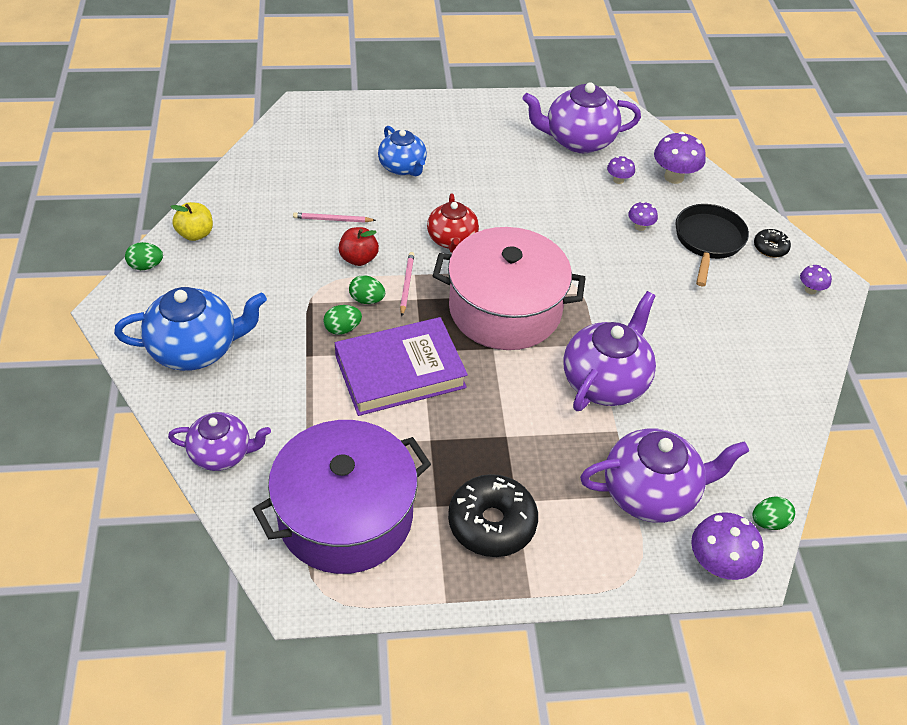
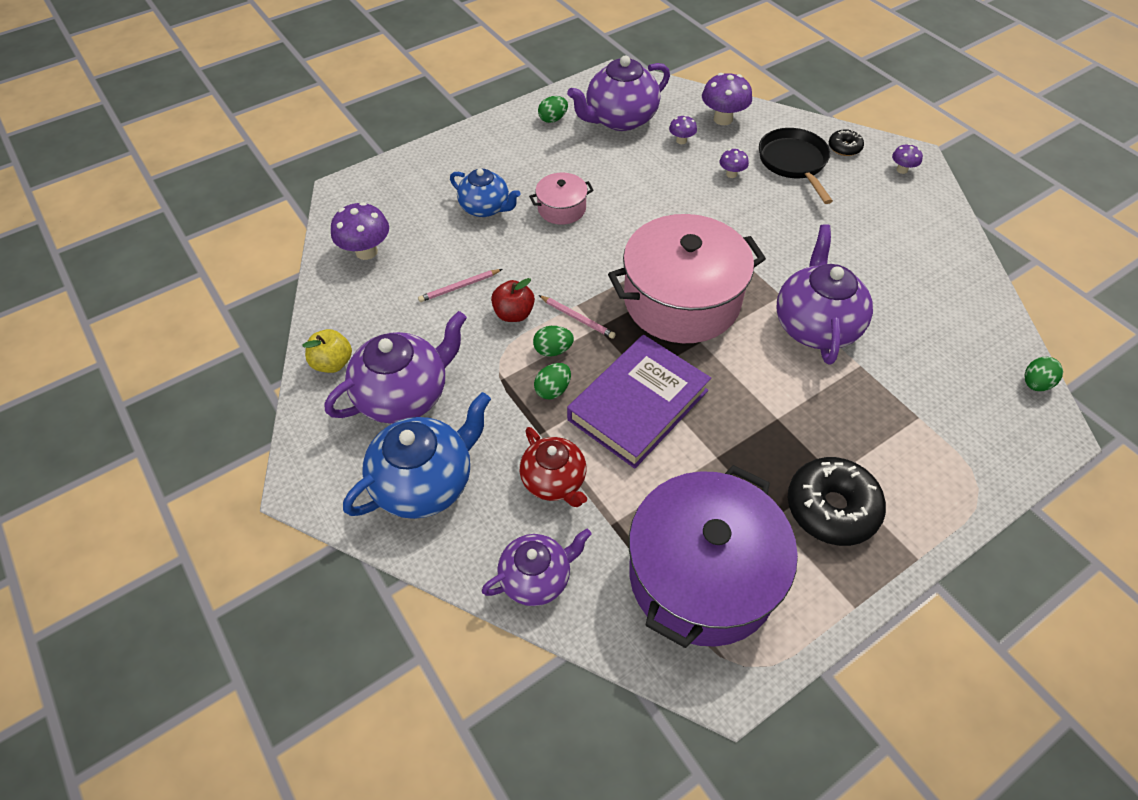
camera: 25 degrees left, 5 degrees up
(146, 266) = (306, 421): green egg -> green egg (553, 119)
(406, 284) = (577, 318): pink pencil -> pink pencil turned 150 degrees clockwise
(452, 240) = (584, 257): red teapot -> red teapot (554, 481)
(465, 193) = (561, 208): none -> pink pot
(651, 493) = (931, 407): purple teapot -> purple teapot (404, 395)
(718, 565) = (1031, 443): purple mushroom -> purple mushroom (366, 252)

